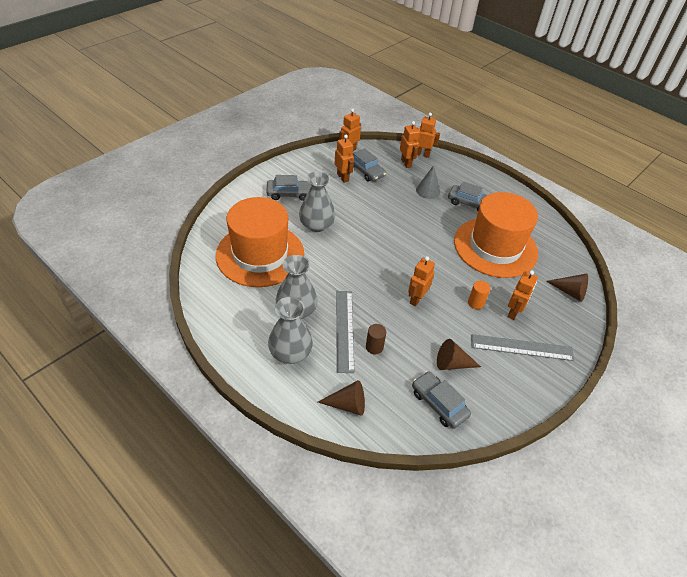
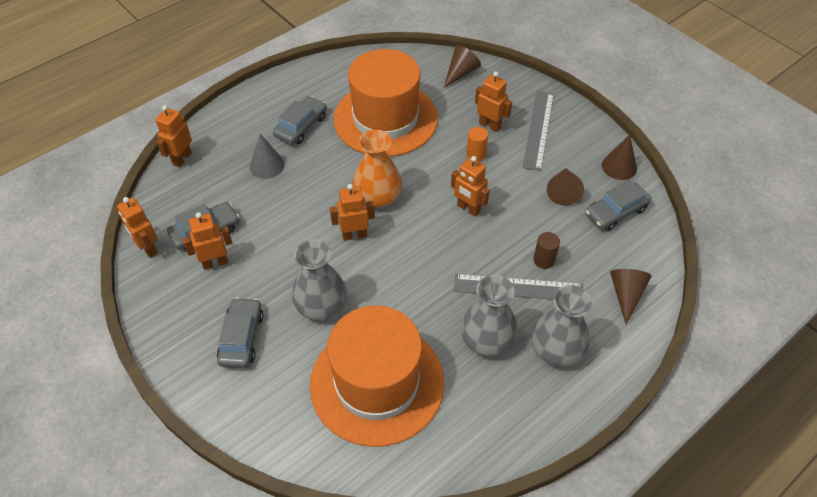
camera: 80 degrees left, 5 degrees up
(406, 163) = (198, 180): orange robot -> orange robot (354, 235)
(414, 247) = (377, 197): none -> orange vase
(496, 411) = (619, 166): none -> brown cone

